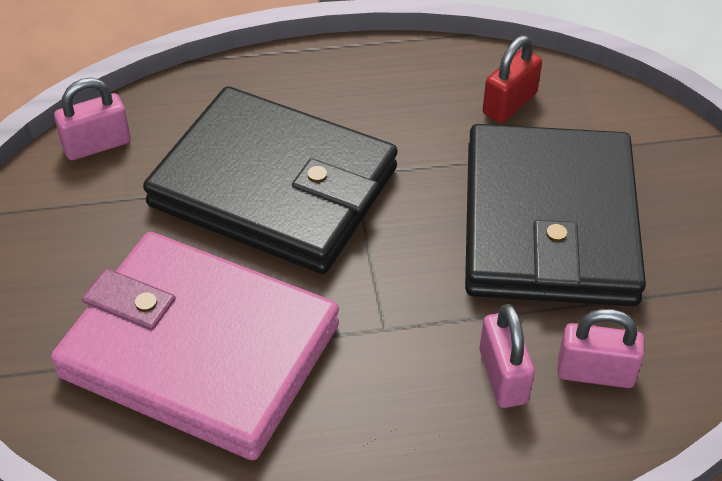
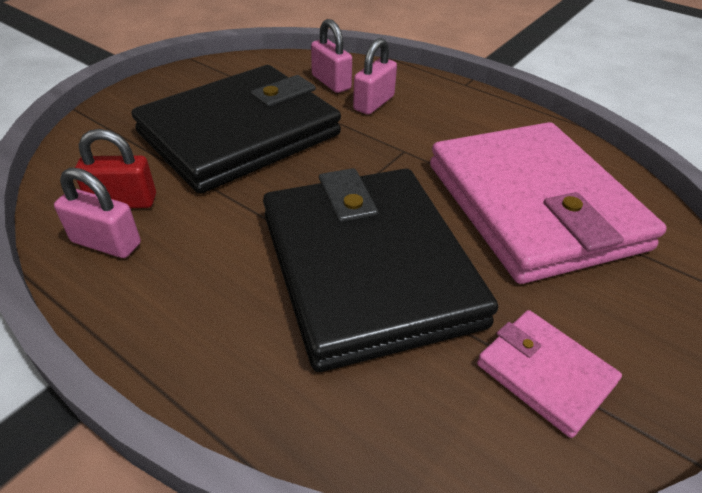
camera: 135 degrees left, 5 degrees down
(90, 203) = (545, 374): none -> pink wallet
(97, 145) = (491, 444): pink padlock -> pink padlock (106, 243)

